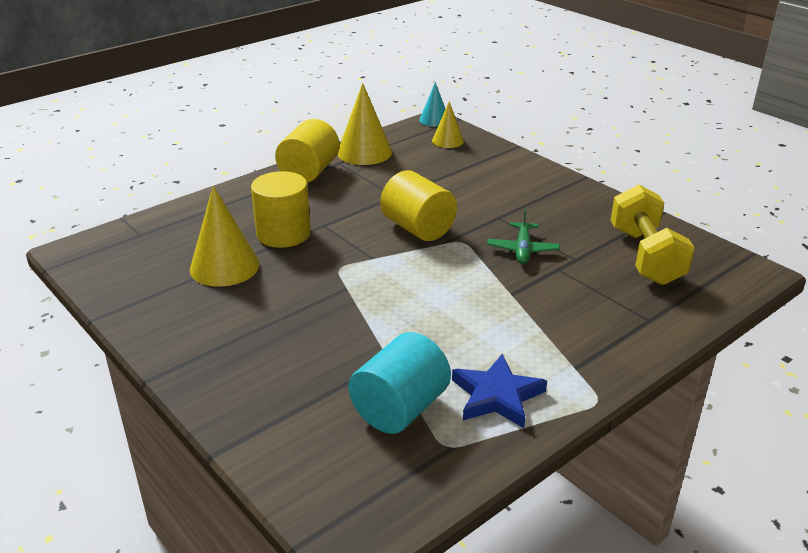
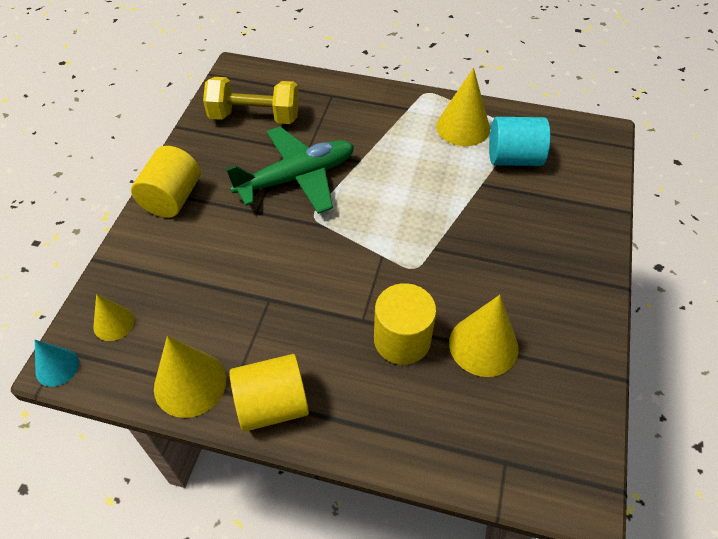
camera: 125 degrees left, 20 degrees up
(418, 228) = (315, 252): yellow cylinder -> yellow cylinder (172, 198)
(497, 396) = (463, 127): blue star -> yellow cone
(522, 250) = (297, 178): green plane -> green plane, size x2.04
(645, 256) = (255, 117): yellow dumbbell -> yellow dumbbell turned 45 degrees clockwise

